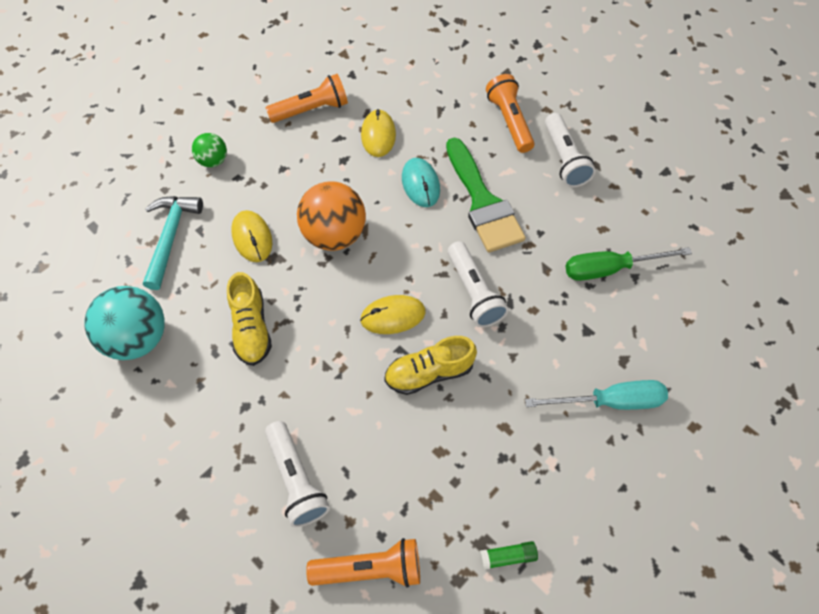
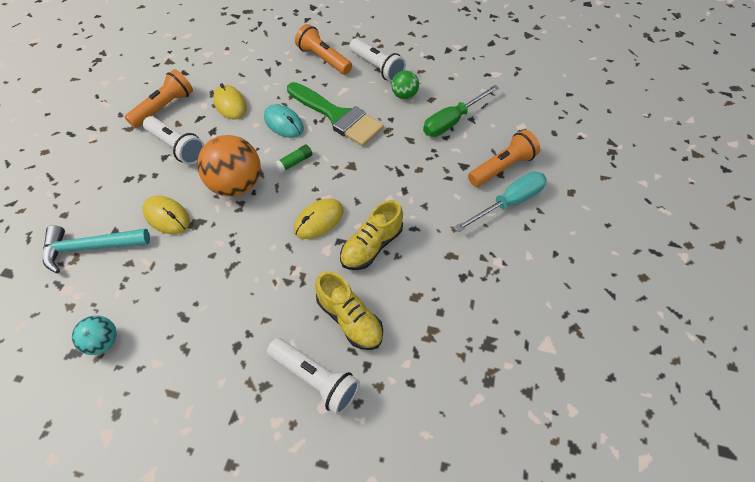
camera: 30 degrees left, 5 degrees down
(138, 338) = (103, 341): turquoise ball -> turquoise ball, size x0.53
(170, 237) = (90, 248): turquoise hammer -> turquoise hammer turned 75 degrees counterclockwise
(213, 161) = (98, 175): green ball -> green ball (404, 95)
(251, 328) = (206, 283): yellow shoe -> yellow shoe (350, 319)
(370, 568) = (418, 412): orange flashlight -> orange flashlight (502, 167)
(474, 292) = (369, 177): white flashlight -> white flashlight (177, 147)
(507, 556) = (511, 343): green glue stick -> green glue stick (294, 162)

